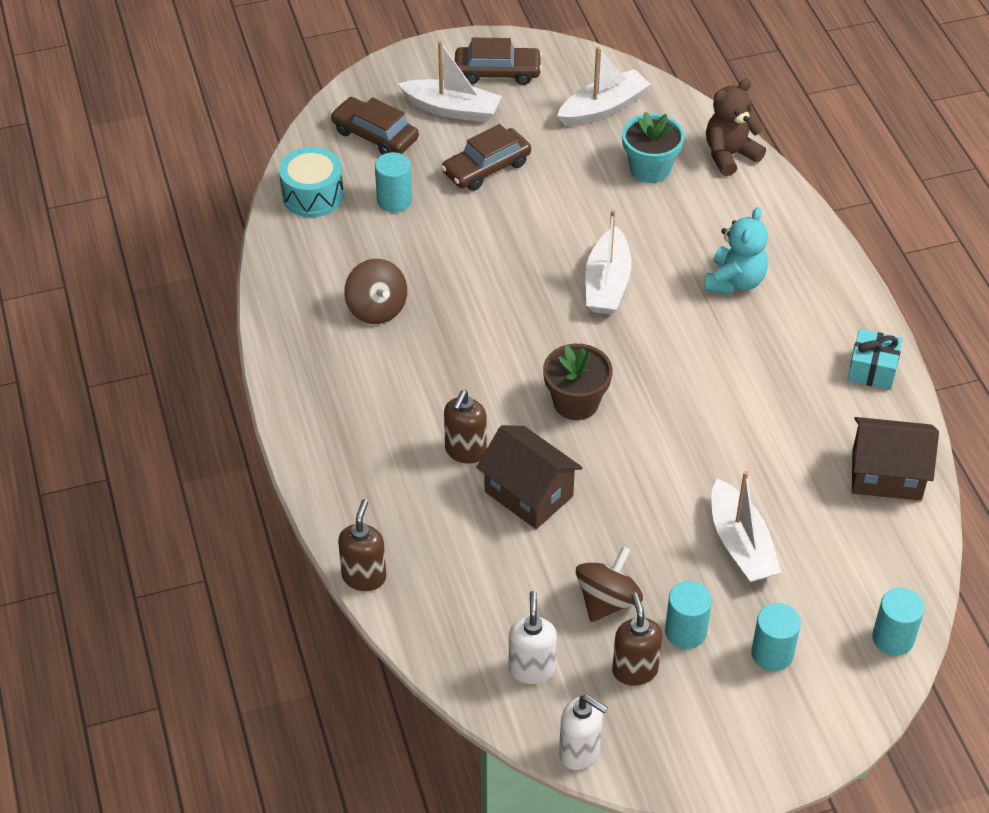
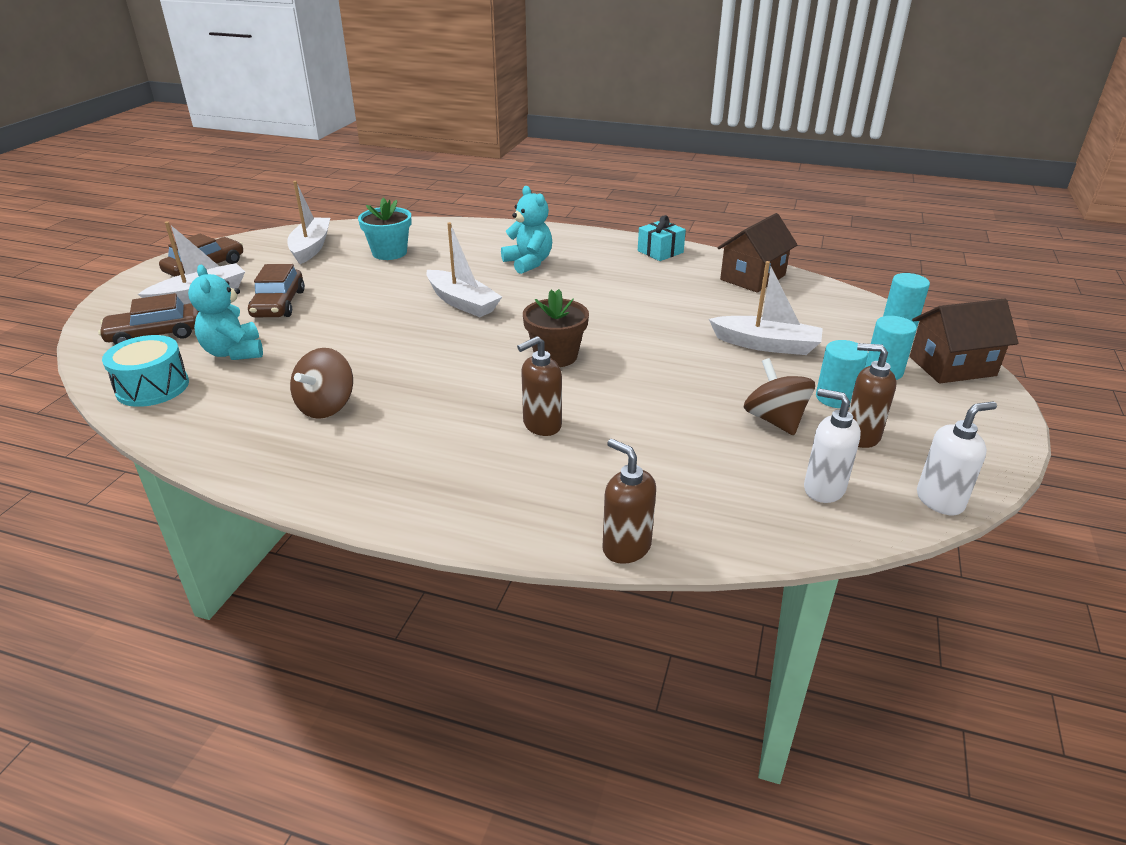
camera: 55 degrees left, 15 degrees down
(376, 309) = (326, 406): brown spinning top -> brown spinning top turned 105 degrees clockwise
(394, 200) = (234, 352): turquoise cylinder -> turquoise teddy bear
(465, 451) = (541, 425): brown soap dispenser -> brown soap dispenser turned 90 degrees clockwise
(529, 494) = (623, 412): brown house -> brown house (952, 366)
(730, 155) = (424, 228): brown teddy bear -> none

